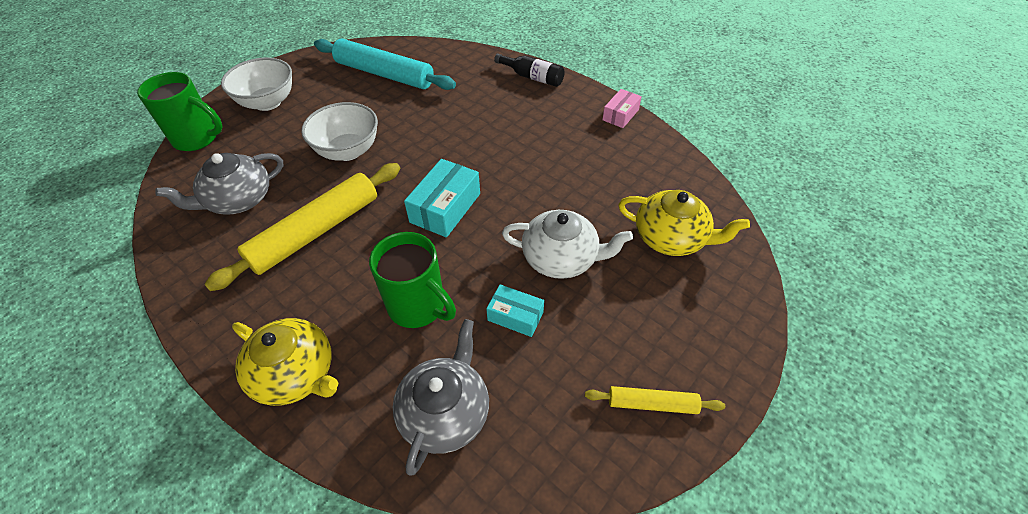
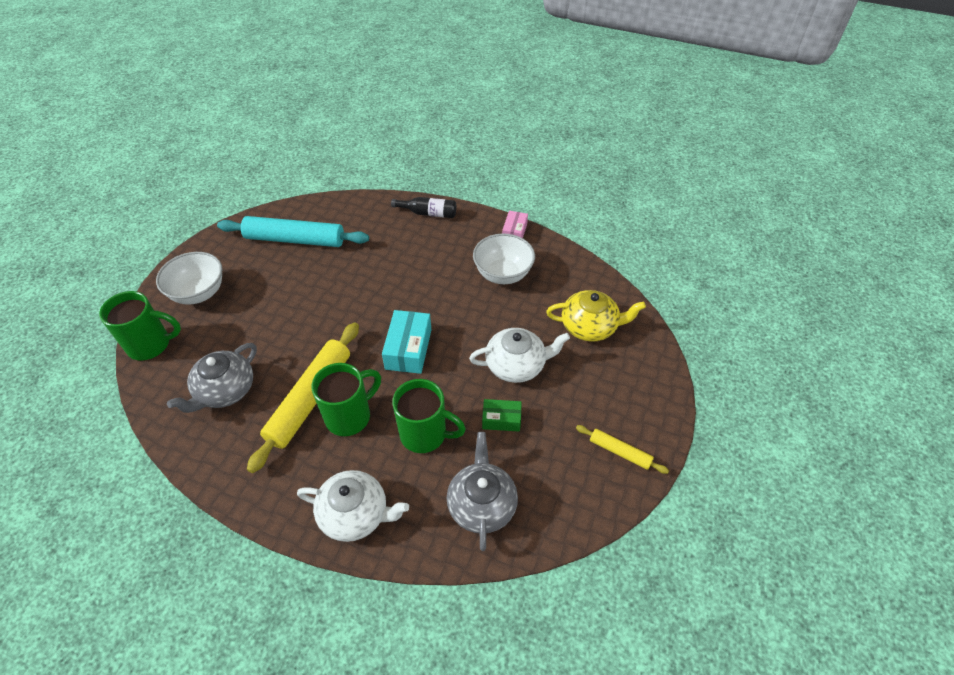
camera: 20 degrees left, 0 degrees up
(296, 374) = (355, 514): yellow teapot -> white teapot
(347, 262) = (349, 416): none -> green mug
(348, 151) = (300, 321): white bowl -> white bowl (503, 274)
(515, 316) = (501, 419): turquoise box -> green box
(652, 404) = (619, 452): yellow rolling pin -> yellow rolling pin turned 45 degrees clockwise

